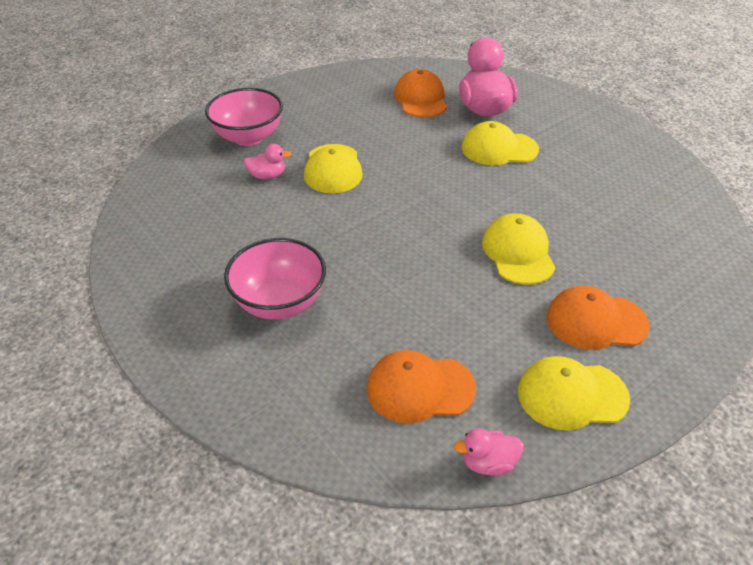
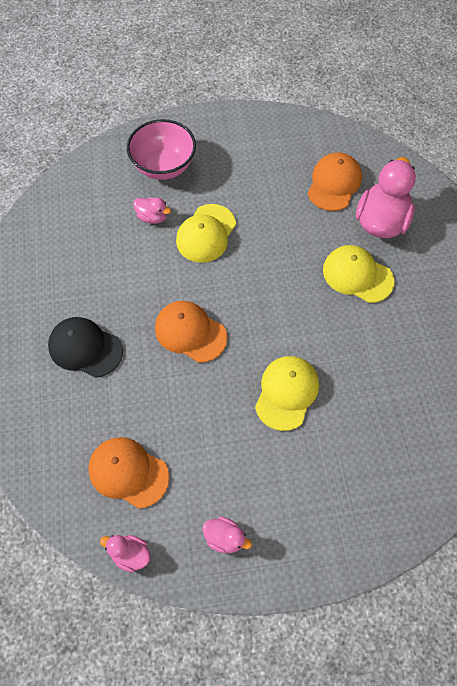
camera: 30 degrees right, 20 degrees up
(279, 303) = (85, 348): pink bowl -> black cap
(572, 395) = (225, 537): yellow cap -> pink duck
(596, 321) = (294, 488): orange cap -> orange cap (190, 332)

